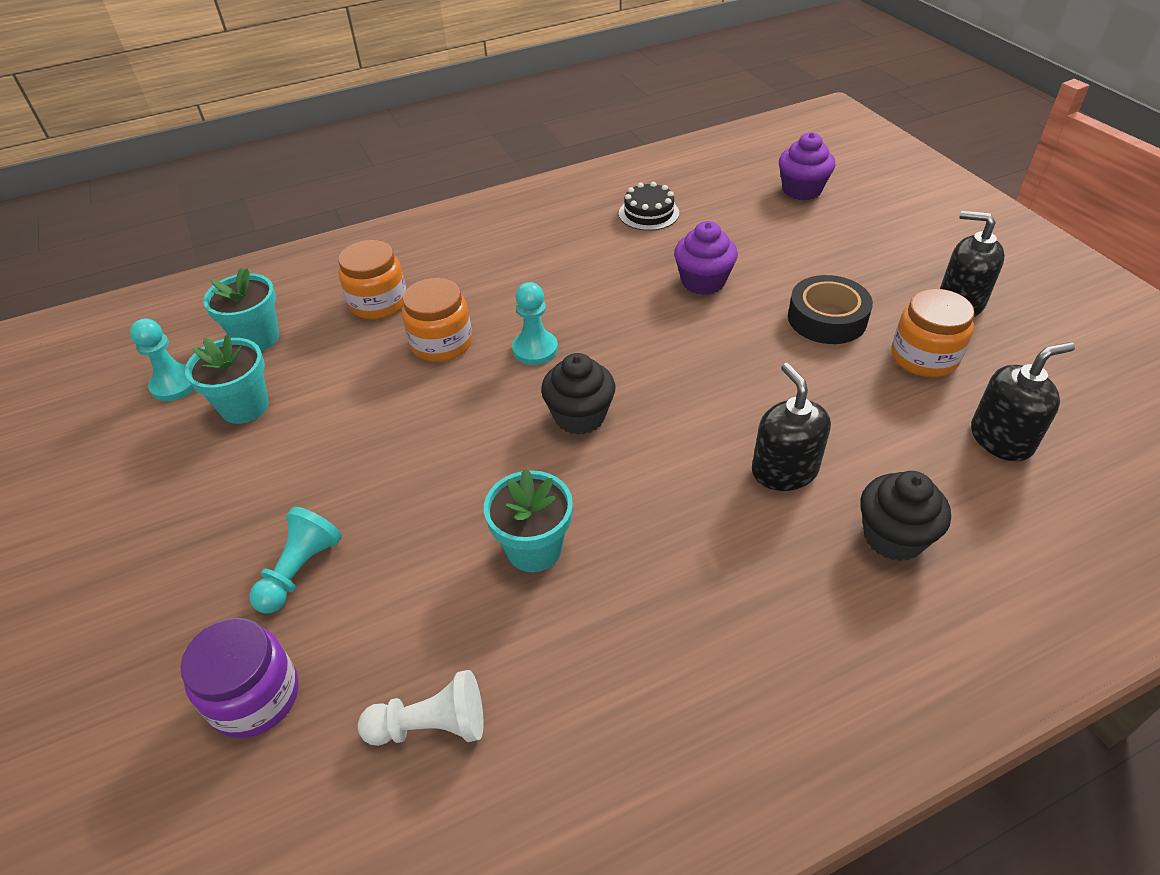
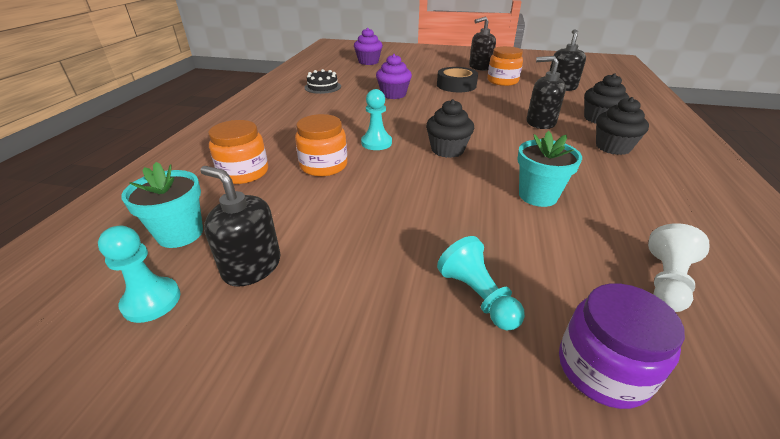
camera: 55 degrees left, 10 degrees down
(245, 407) = (252, 266): turquoise flower pot -> black soap dispenser
(781, 586) = (612, 147): none -> black cupcake

